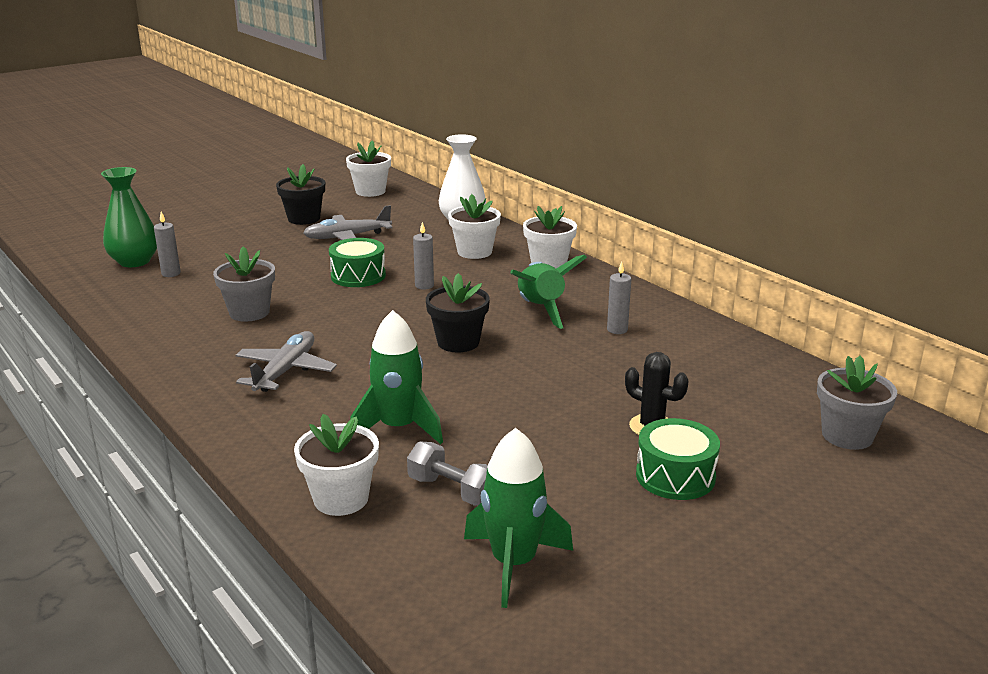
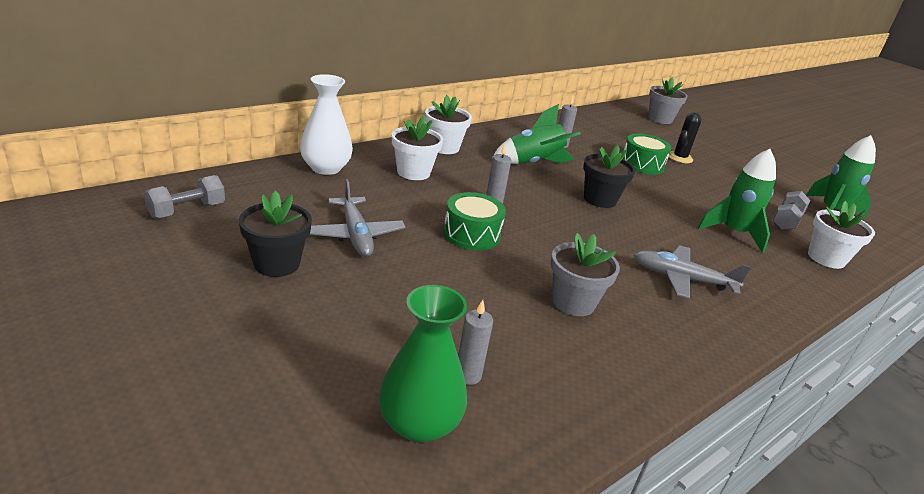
camera: 95 degrees left, 5 degrees up
(370, 191) = (187, 210): white flower pot -> grey dumbbell
(675, 476) = (724, 161): green drum -> green drum (642, 164)

